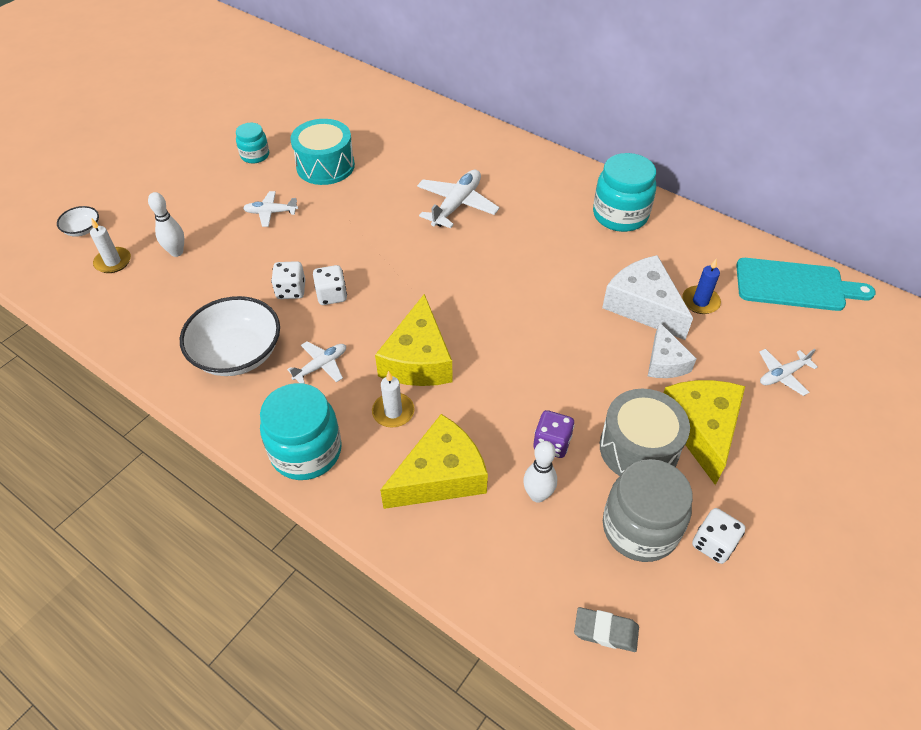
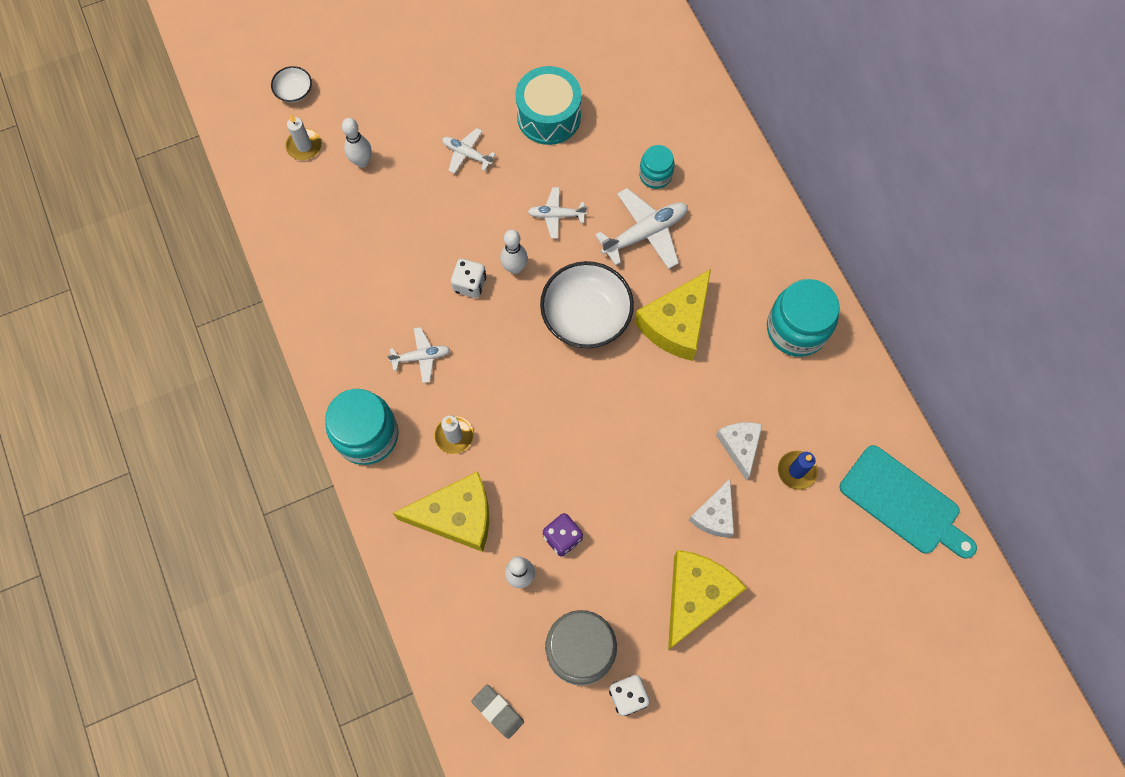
camera: 30 degrees right, 20 degrees up
(237, 353) = (361, 307): white bowl -> white bowl (586, 316)
(255, 155) = (489, 68): turquoise jar -> turquoise jar (655, 175)
(291, 290) = (438, 260): white dice -> none
(364, 268) = (515, 268): none -> white bowling pin
(418, 359) = (504, 394): yellow cheese -> yellow cheese (676, 323)
(638, 448) = (630, 582): grey drum -> none
(643, 306) = (740, 446): white cheese -> white cheese, size x0.61
(782, 375) = (809, 586): white plane -> white plane (556, 215)

